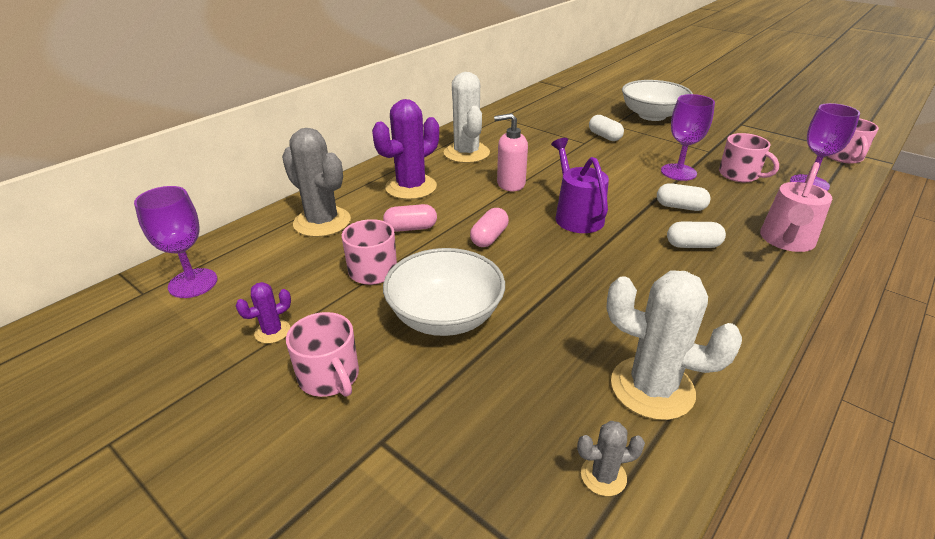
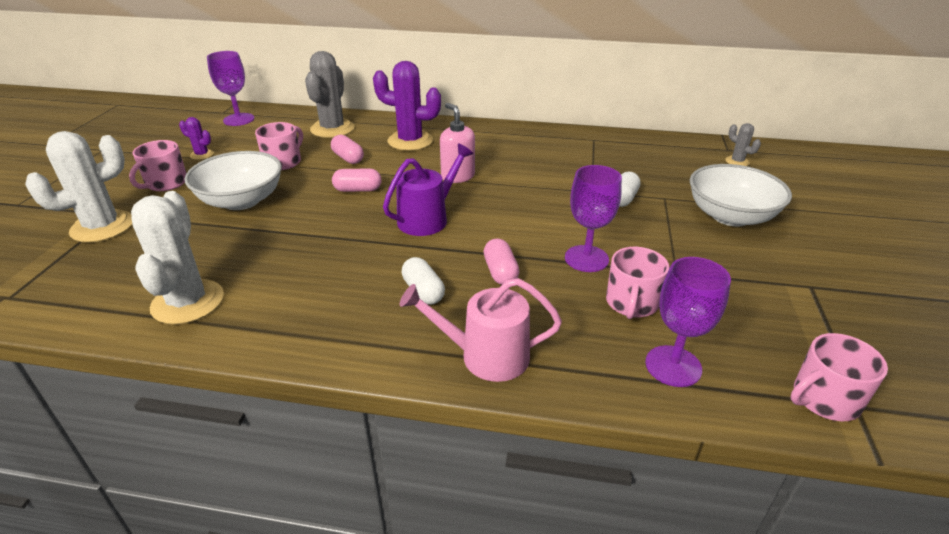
camera: 60 degrees right, 0 degrees up
(466, 153) = (495, 145): white cactus -> white cactus (102, 227)
(603, 476) = (92, 297): grey cactus -> grey cactus (737, 161)
(680, 207) = (500, 272): white capsule -> pink capsule

